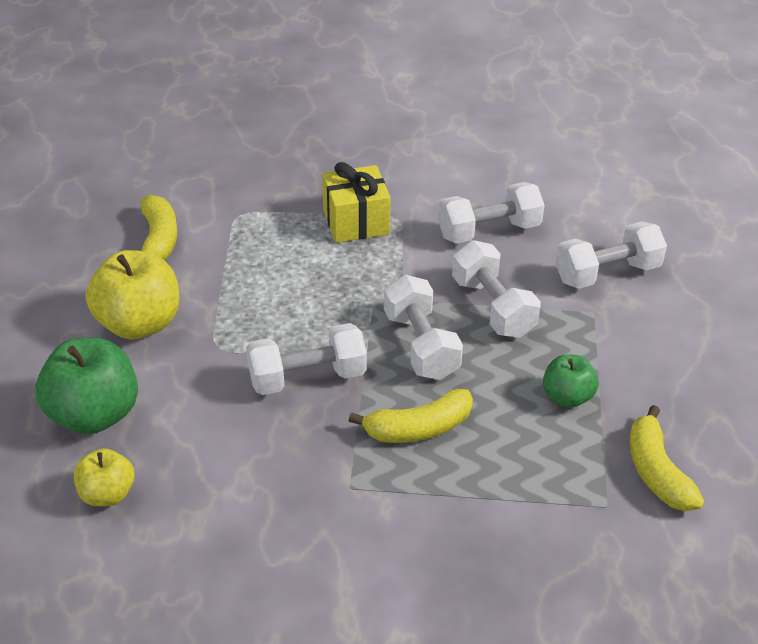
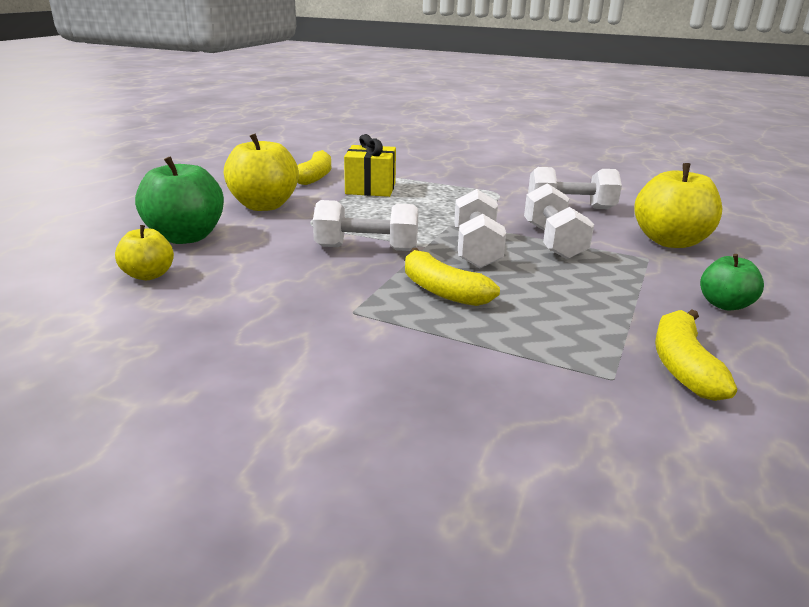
camera: 20 degrees right, 15 degrees down
(356, 222) = (464, 190): yellow gift -> yellow gift (370, 188)
(419, 428) = (442, 291): yellow banana -> yellow banana turned 45 degrees clockwise
(567, 397) = (600, 299): green apple -> green apple (724, 304)
(607, 273) = (670, 241): white dumbbell -> yellow apple

